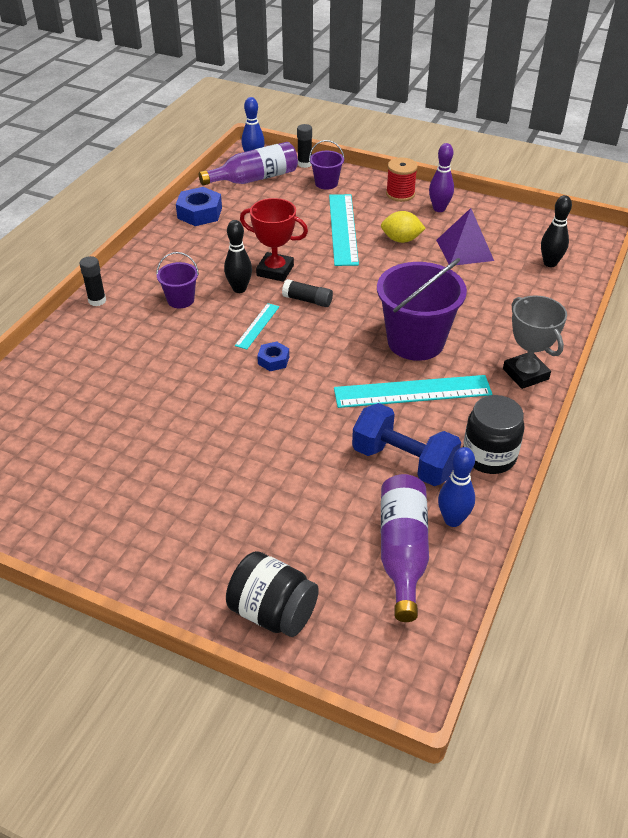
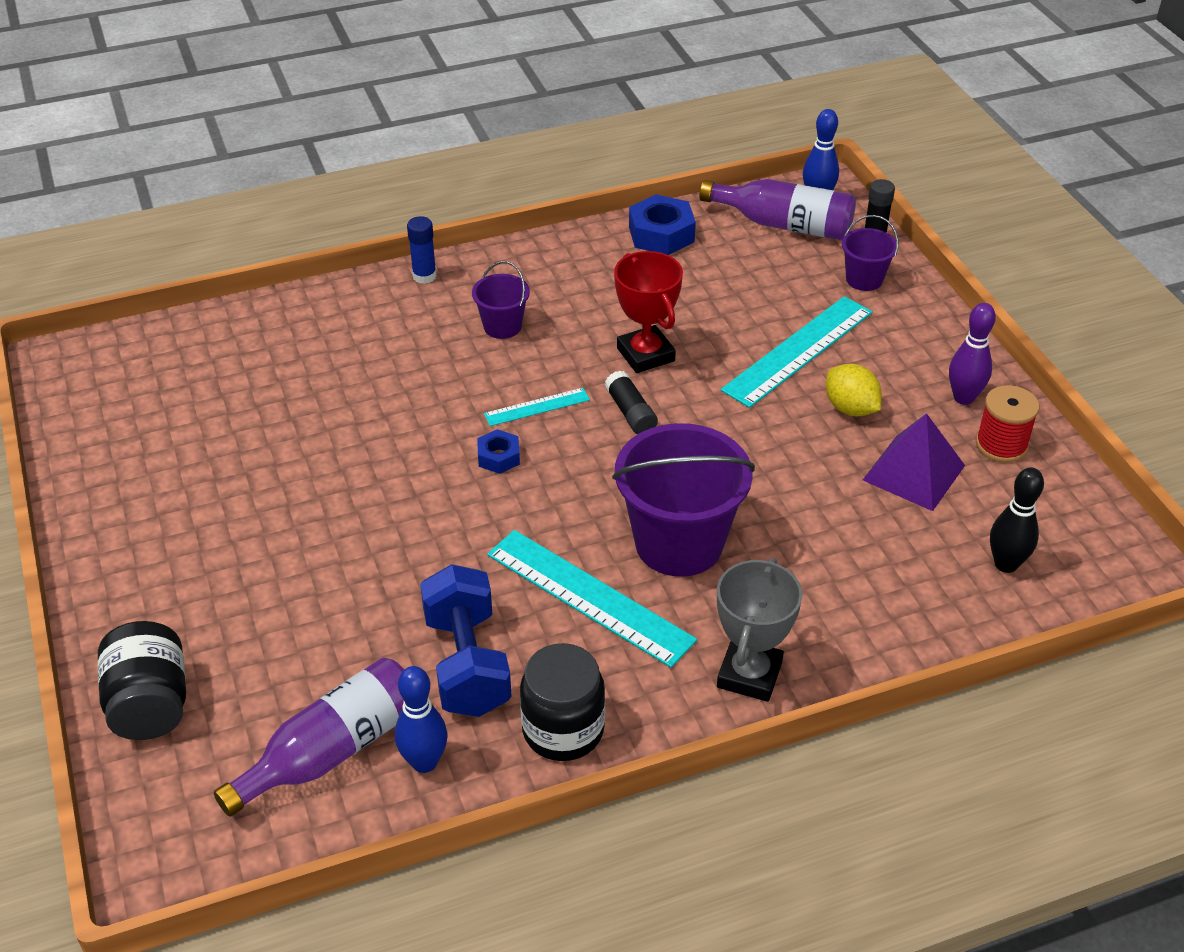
camera: 45 degrees right, 0 degrees up
(97, 300) = (424, 276): black glue stick -> blue glue stick
(239, 289) = (578, 352): black bowling pin -> none
(400, 194) = (940, 348): red spool -> red spool (1001, 445)

